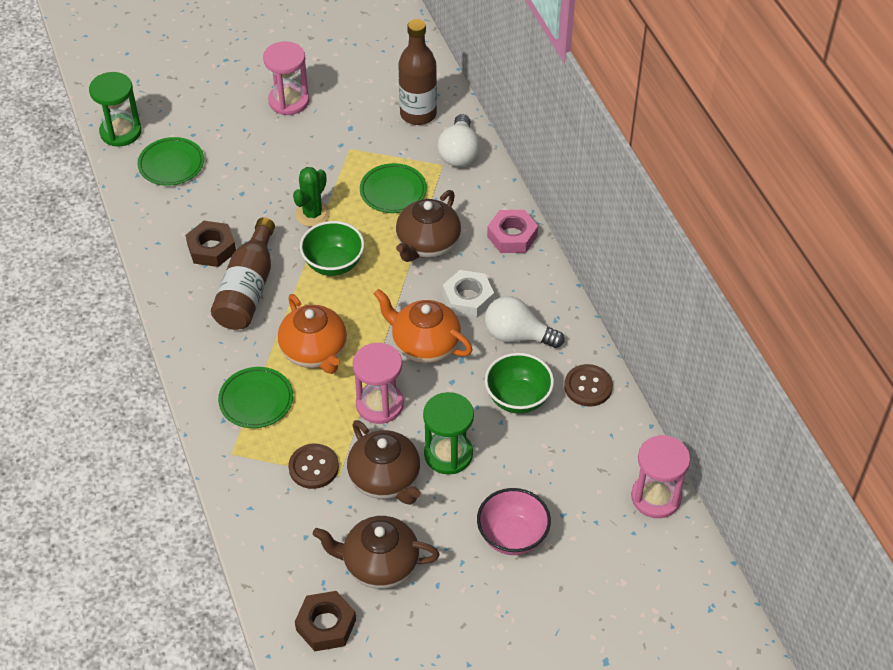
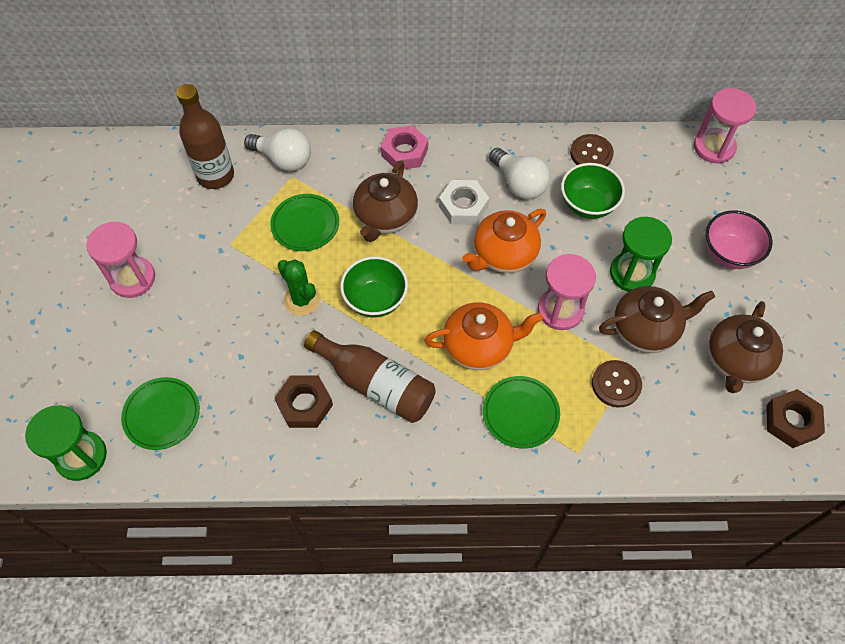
camera: 70 degrees left, 10 degrees up
(427, 244) = (385, 217): brown teapot -> brown teapot turned 60 degrees clockwise
(517, 335) = (519, 184): white light bulb -> white light bulb turned 75 degrees counterclockwise

